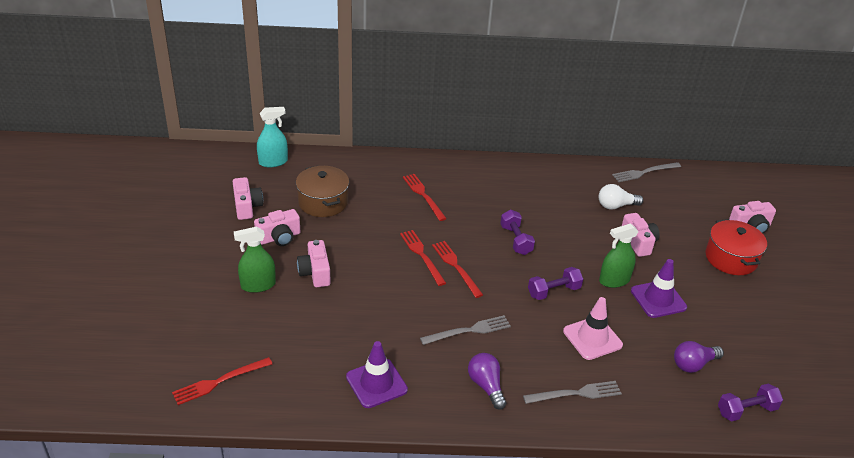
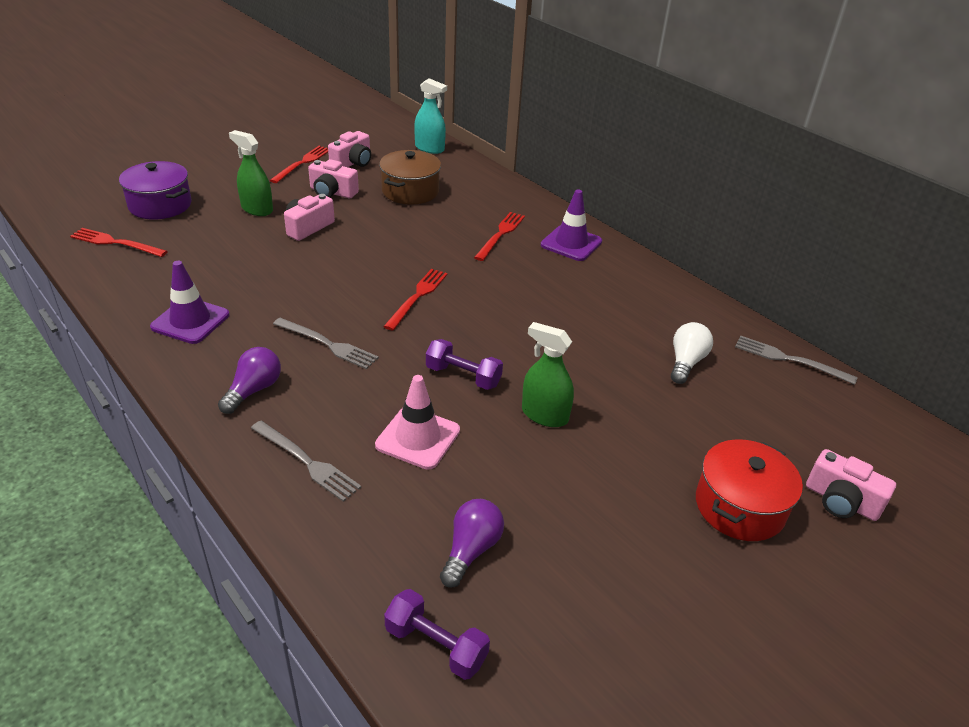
camera: 50 degrees right, 0 degrees up
(187, 333) = (160, 205): none -> purple pot
(422, 255) = (407, 271): red fork -> red fork (302, 163)
(516, 240) = (514, 316): purple dumbbell -> none
(616, 206) = (686, 362): white light bulb -> white light bulb turned 75 degrees clockwise
(638, 242) = (645, 407): pink camera -> none
(658, 299) = (559, 467): purple traffic cone -> purple traffic cone (571, 243)
(693, 364) = (471, 550): purple light bulb -> purple light bulb turned 90 degrees clockwise

